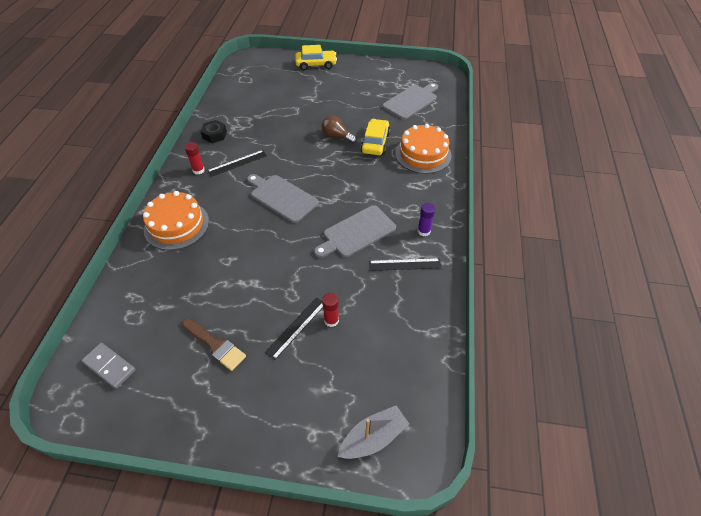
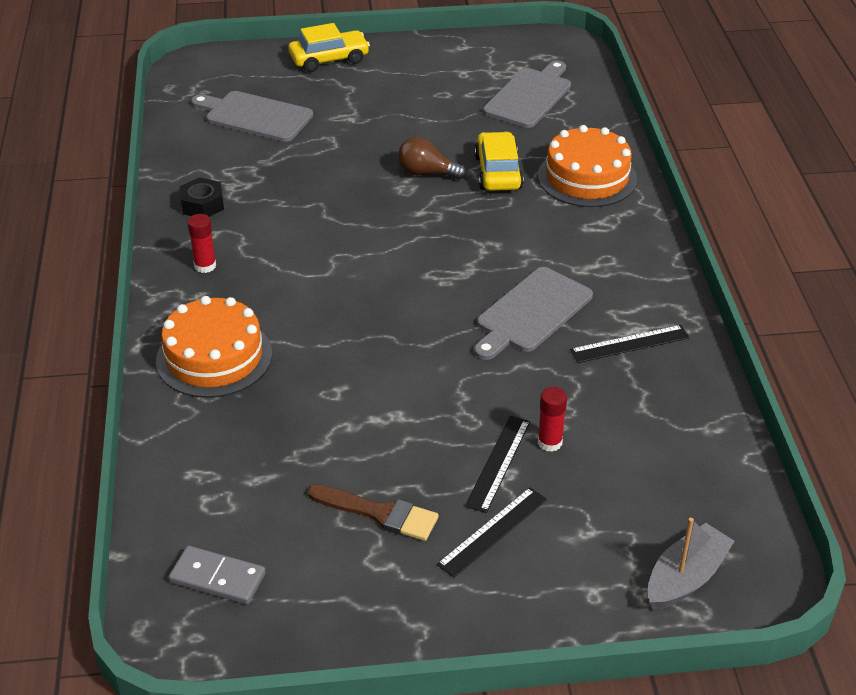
camera: 15 degrees left, 10 degrees down
(237, 163) = (270, 243): black ruler -> black ruler (493, 531)
(282, 197) = (378, 283): grey cutting board -> grey cutting board (255, 116)
(423, 231) = (639, 291): purple glue stick -> none

